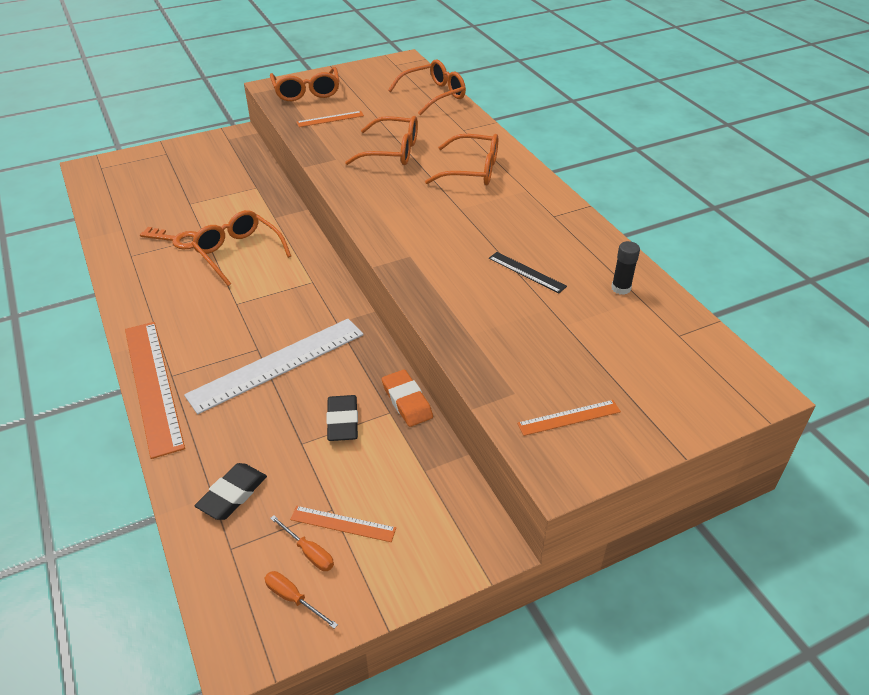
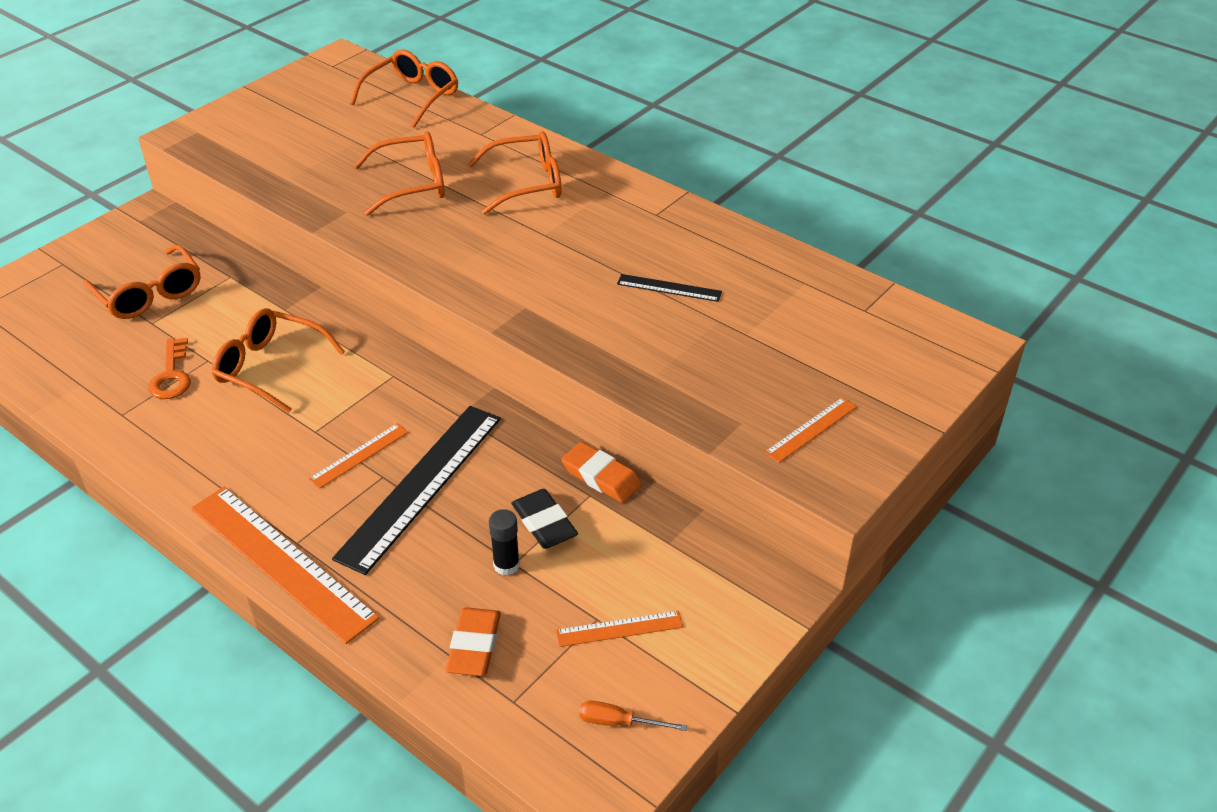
camera: 25 degrees left, 0 degrees up
(177, 240) = (172, 375): orange key -> orange key turned 90 degrees clockwise
(232, 494) = (474, 645): black eraser -> orange eraser
(277, 364) = (421, 486): white ruler -> black ruler
(306, 92) = (239, 131): orange glasses -> orange glasses (150, 294)
(309, 552) = (603, 671): orange screwdriver -> none
(330, 119) = (300, 160): orange ruler -> orange ruler (359, 455)
(621, 288) = (778, 277): black glue stick -> black glue stick (506, 565)

